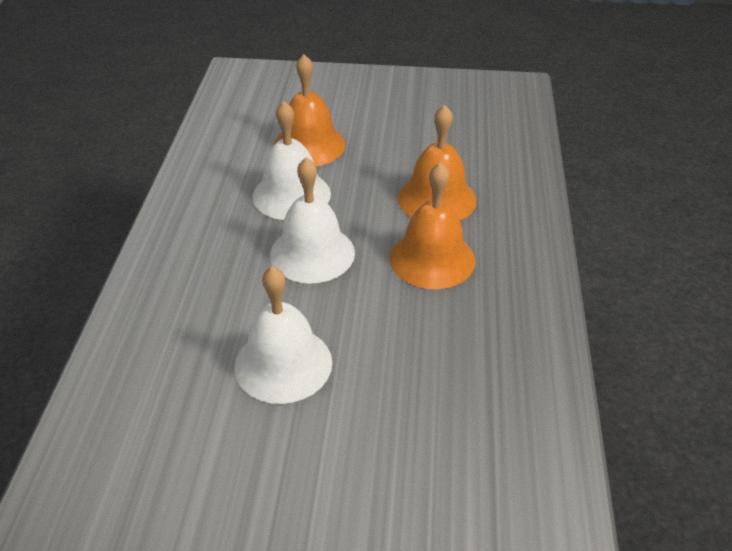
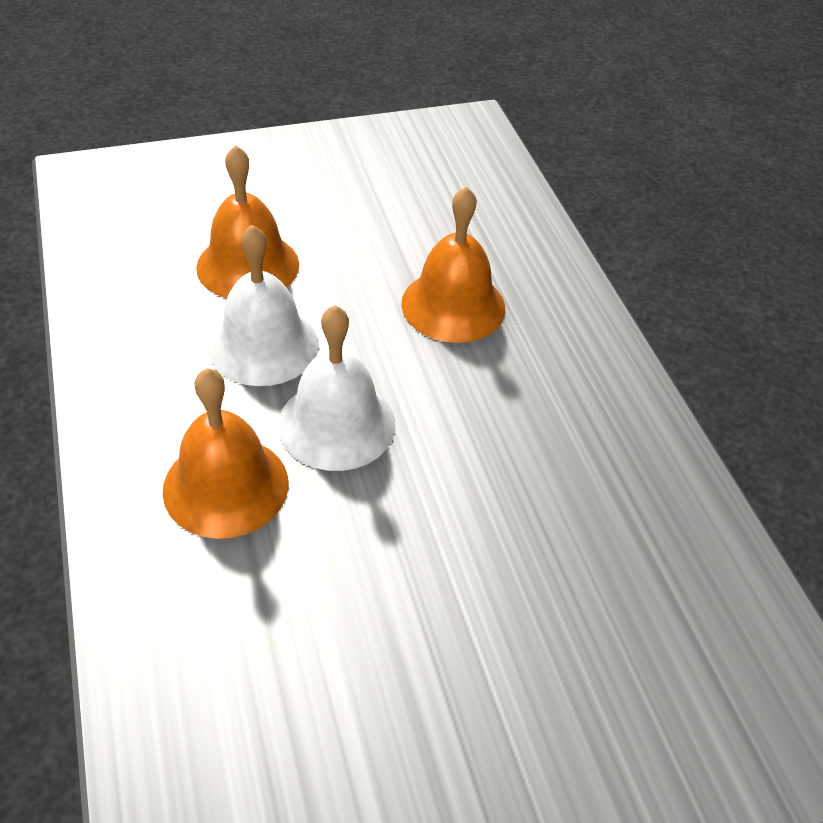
camera: 25 degrees left, 5 degrees up
(283, 364) = (383, 593): white bell -> none
(432, 259) = (490, 390): orange bell -> orange bell (226, 486)

